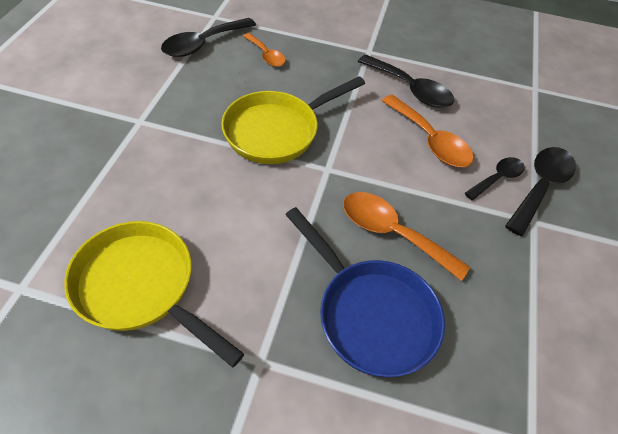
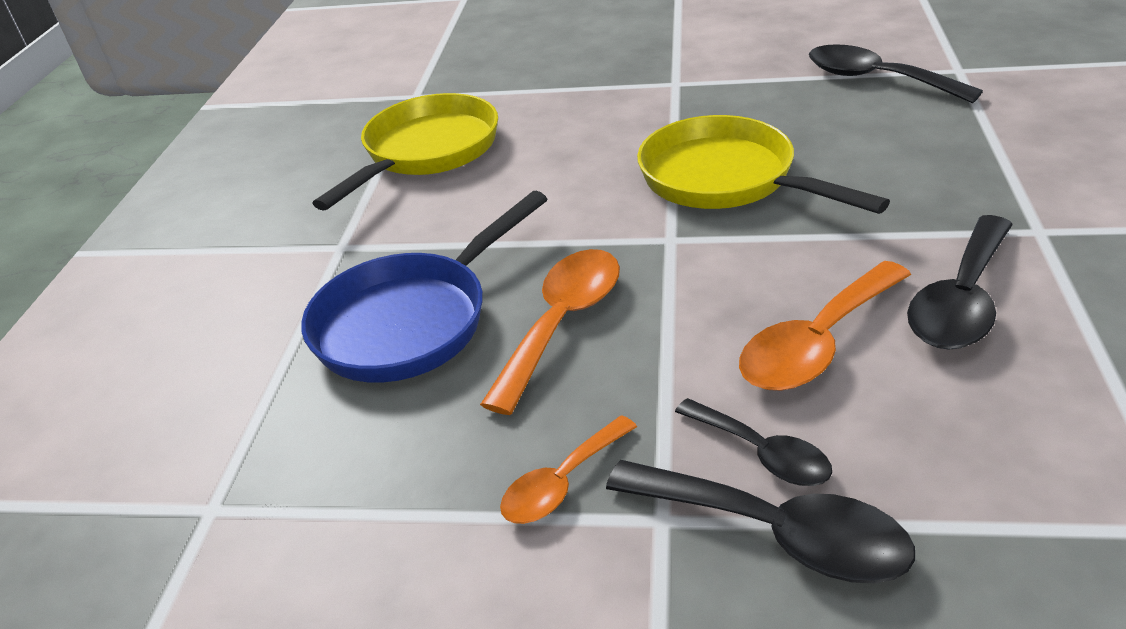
camera: 90 degrees right, 15 degrees down
(266, 55) = (904, 132): orange spoon -> orange spoon (562, 483)

